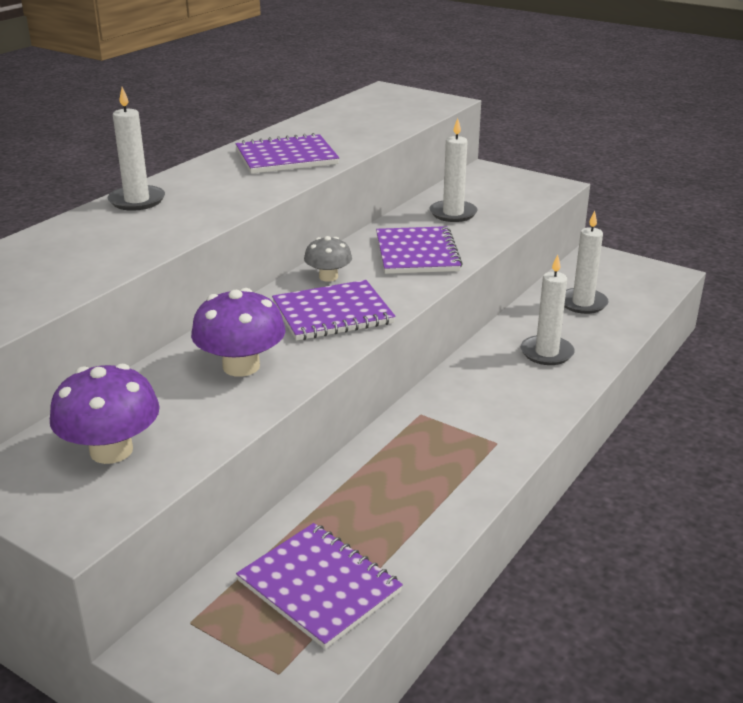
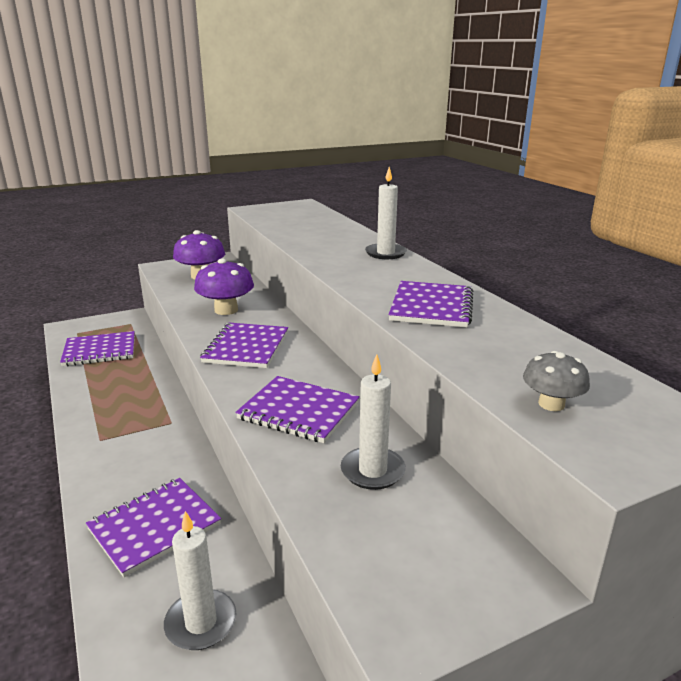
camera: 120 degrees right, 5 degrees down
(328, 277) = (303, 360): grey mushroom -> grey mushroom (551, 404)
(546, 353) = (154, 527): white candle -> purple notebook

